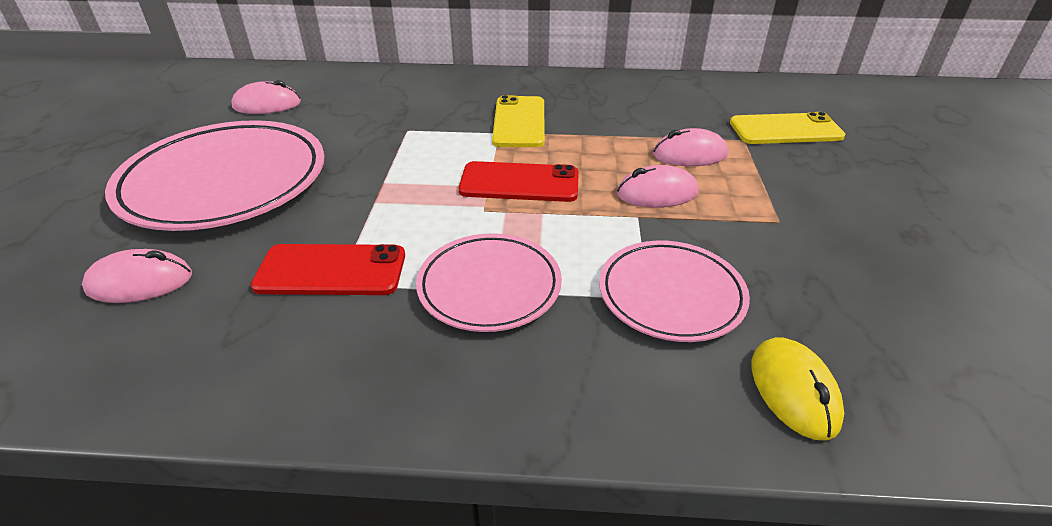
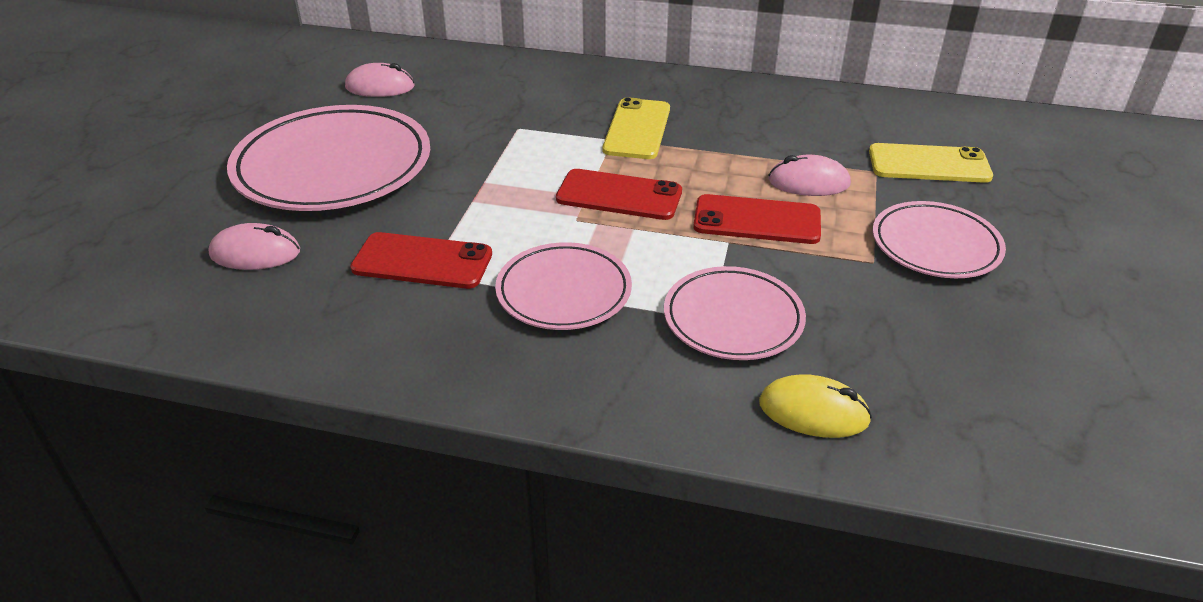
camera: 10 degrees right, 0 degrees up
(657, 193) = (757, 220): pink mouse -> red phone
(793, 391) = (813, 412): yellow mouse -> yellow mouse turned 75 degrees counterclockwise
(826, 200) = (935, 245): none -> pink plate

